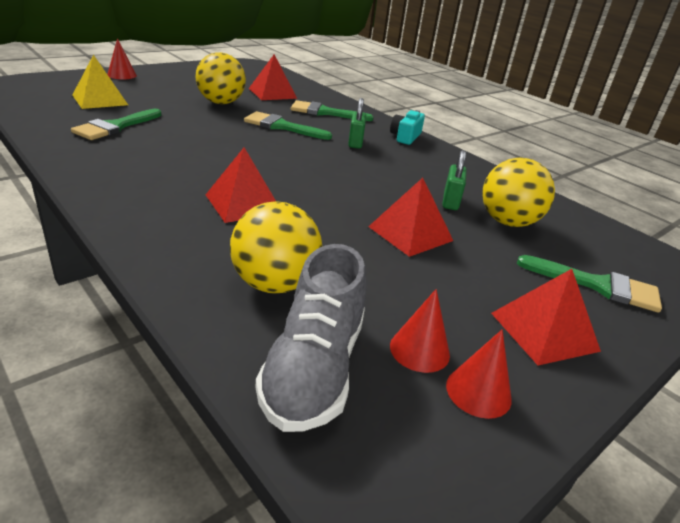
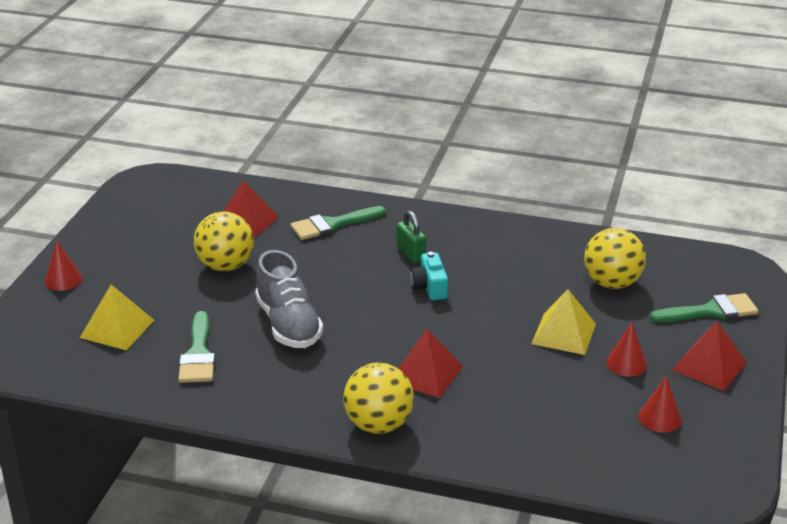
camera: 30 degrees left, 0 degrees up
(274, 284) = (535, 424): yellow ball -> yellow ball (378, 425)
(282, 126) = (326, 268): green brush -> none
(314, 368) = (622, 461): grey shoe -> grey shoe (288, 324)
(405, 137) = (439, 221): turquoise camera -> turquoise camera (429, 287)
(410, 233) = (564, 333): red pyramid -> yellow pyramid
(450, 201) = (555, 284): green padlock -> none
(478, 392) = (710, 424): red cone -> red cone (626, 363)

